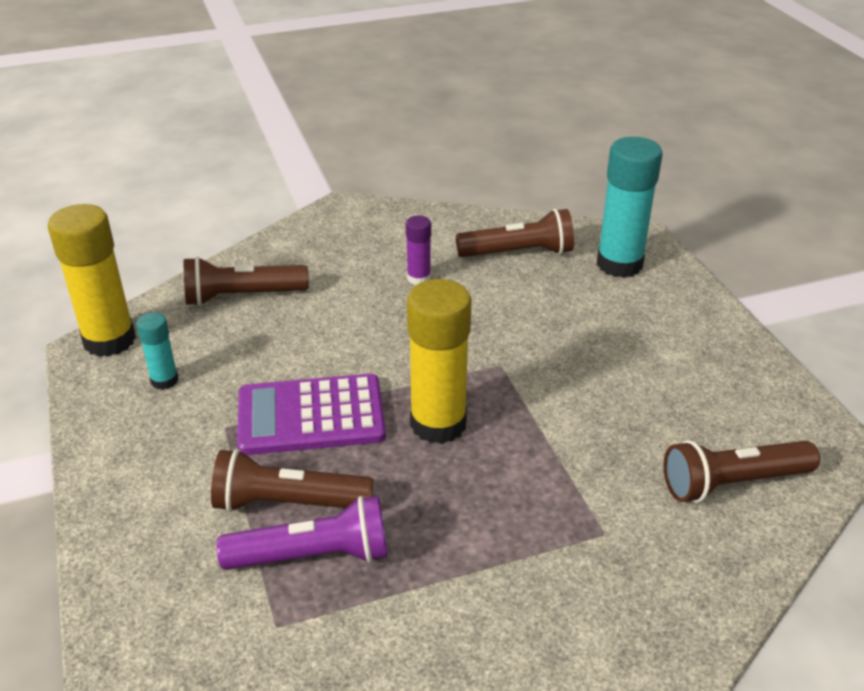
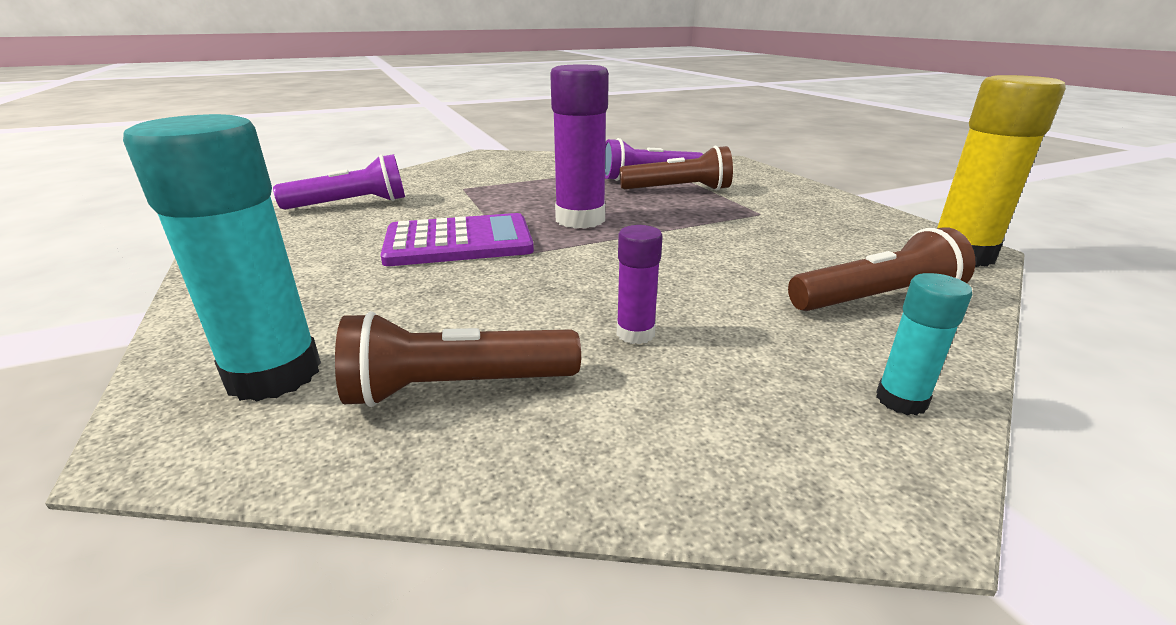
camera: 175 degrees right, 10 degrees down
(164, 380) = (852, 232): turquoise glue stick -> turquoise glue stick (901, 400)
(311, 416) = (693, 220): purple calculator -> purple calculator (459, 242)
(438, 424) = (580, 219): yellow glue stick -> purple glue stick
(733, 483) = (351, 204): brown flashlight -> purple flashlight

